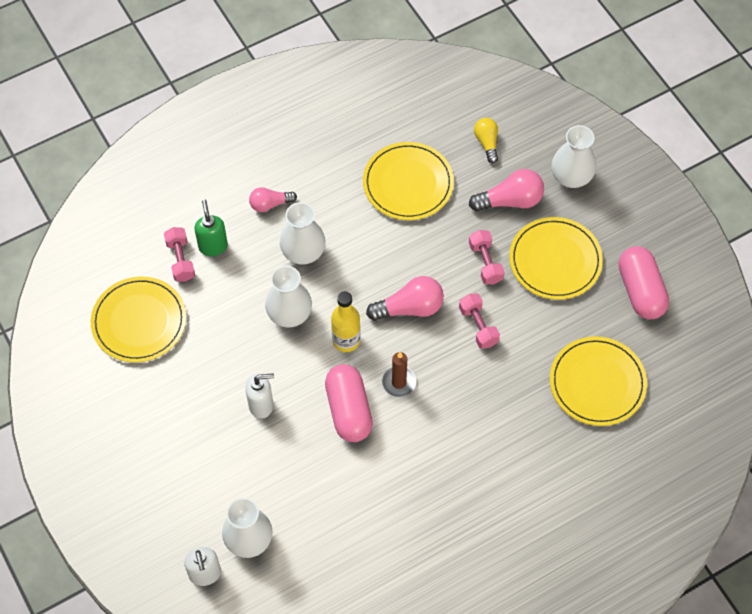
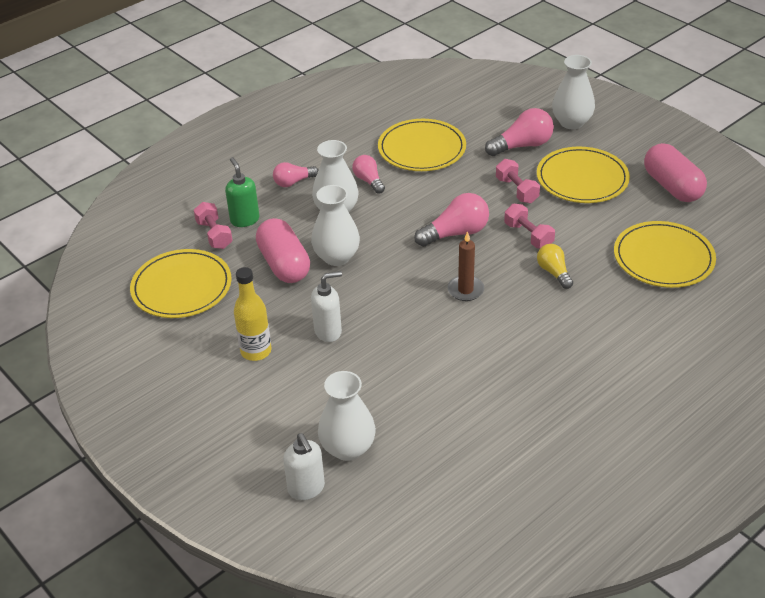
camera: 10 degrees left, 20 degrees down
(344, 218) = (368, 181): none -> pink light bulb
(346, 340) = (400, 267): yellow bottle -> yellow bottle (256, 351)
(348, 410) = (421, 320): pink capsule -> pink capsule (284, 264)
(487, 143) = (485, 112): yellow light bulb -> yellow light bulb (554, 272)

